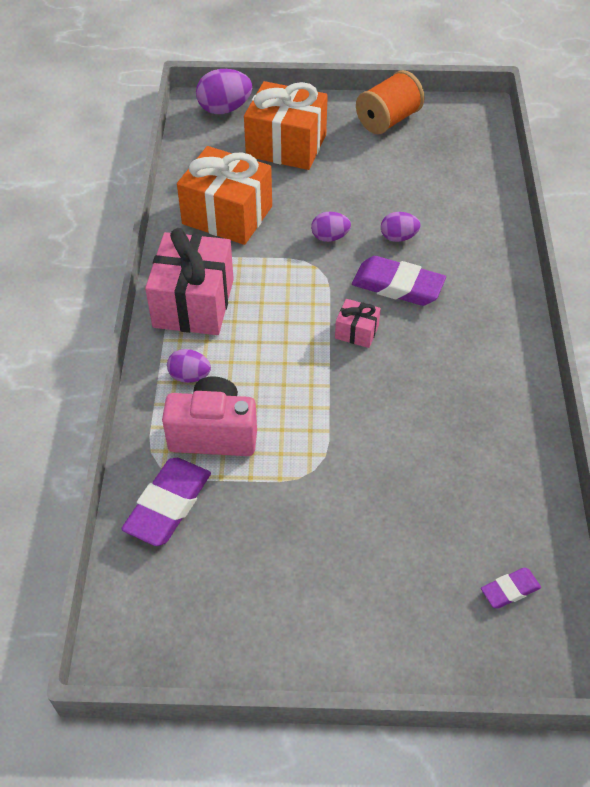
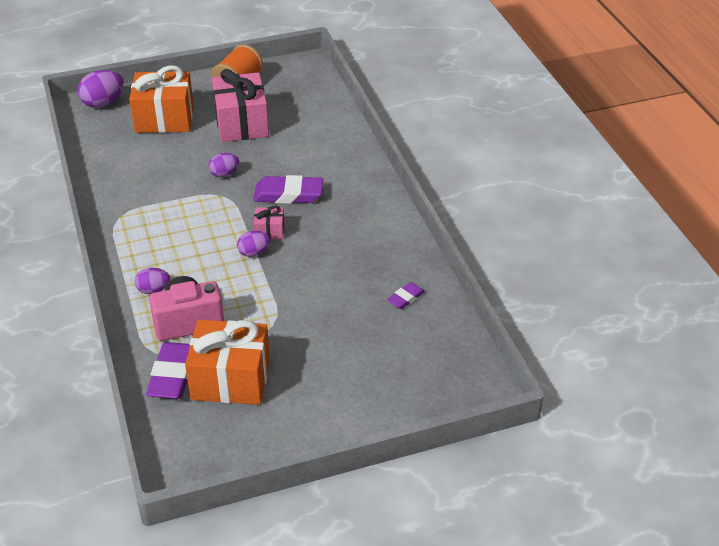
camera: 20 degrees left, 10 degrees down
(193, 303) = (136, 241): pink gift -> pink gift (241, 123)
(227, 215) = (137, 176): orange gift -> orange gift (231, 379)
(398, 237) = (277, 162): purple egg -> purple egg (254, 253)
(510, 590) = (436, 359): purple eraser -> purple eraser (405, 298)

